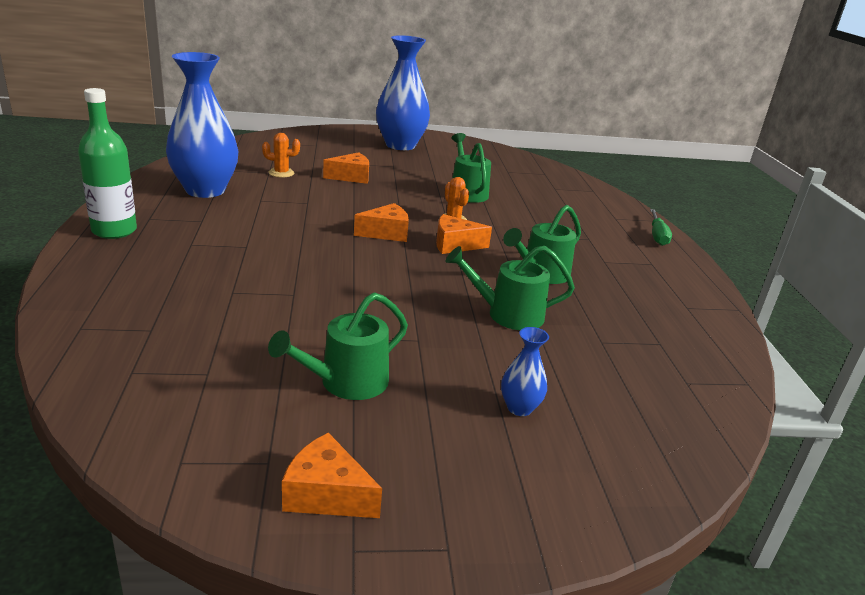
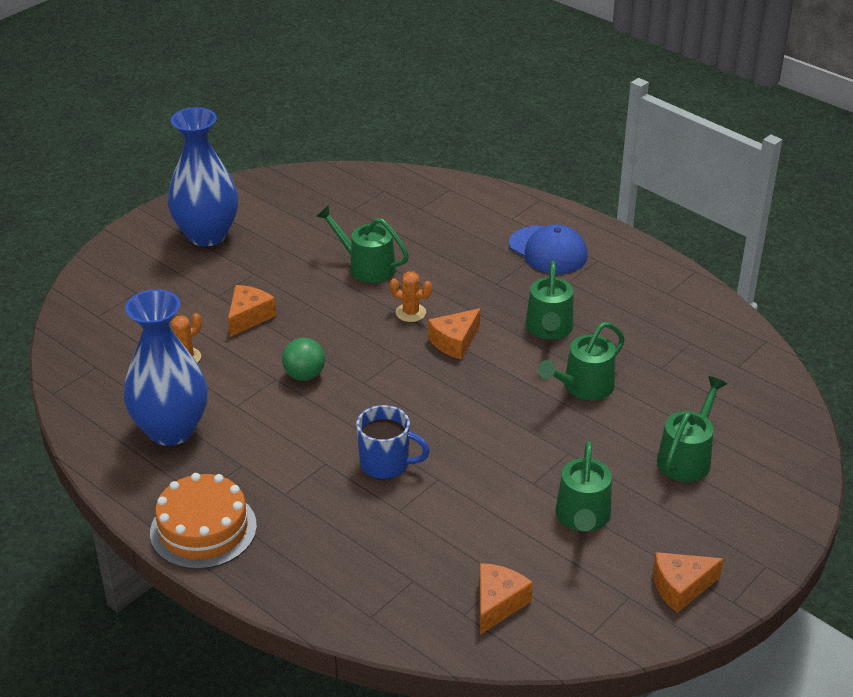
camera: 40 degrees left, 10 degrees up
(114, 231) = (203, 529): green bottle -> orange cake
(278, 268) = (386, 464): none -> blue mug
(326, 209) = (304, 375): none -> green ball
(386, 233) = (391, 367): orange cheese -> orange cheese (498, 604)
(519, 408) = (687, 457): blue vase -> green watering can
(617, 242) = (548, 250): none -> blue cap
(657, 236) = (563, 221): green screwdriver -> none

